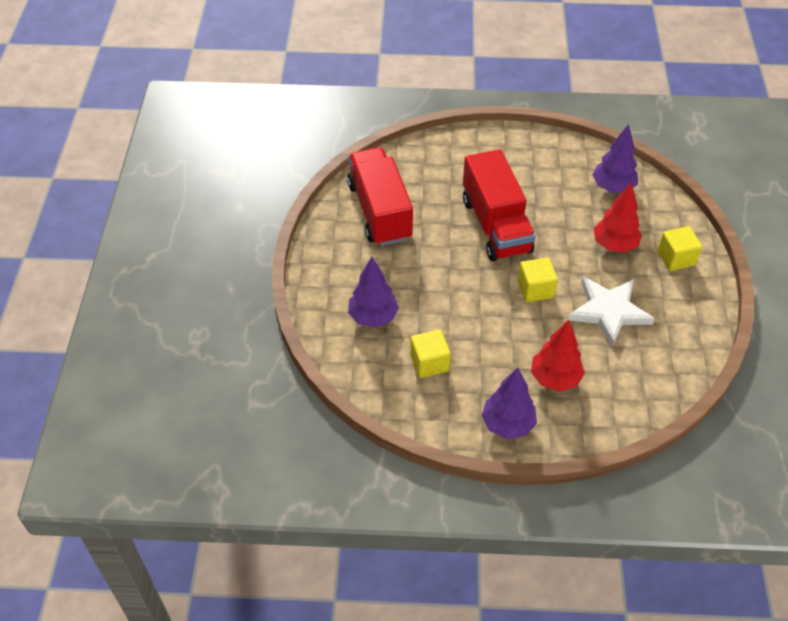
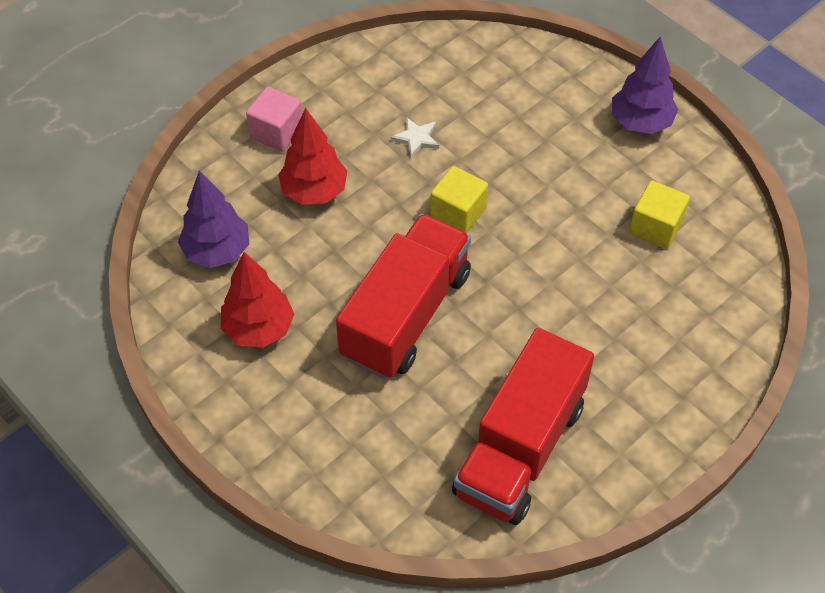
camera: 135 degrees left, 5 degrees up
(373, 317) = (667, 319): purple tree -> none
(555, 378) = (549, 124): red tree -> red tree (259, 329)
(608, 311) = (416, 138): white star -> white star, size x0.45
(676, 258) = (277, 132): yellow cube -> pink cube

